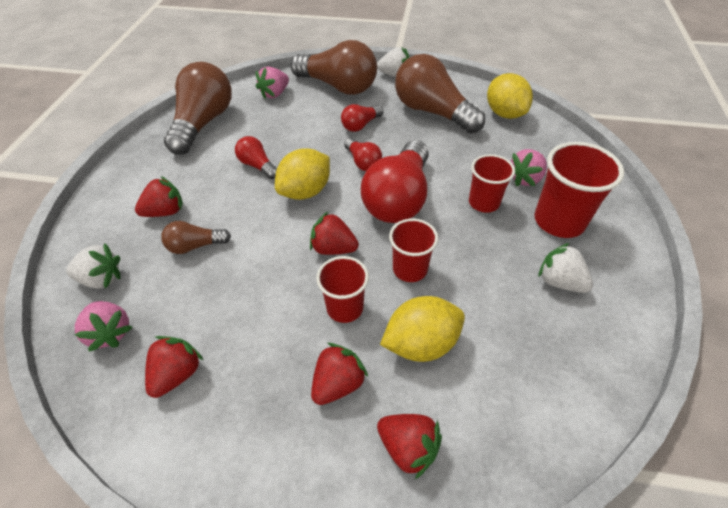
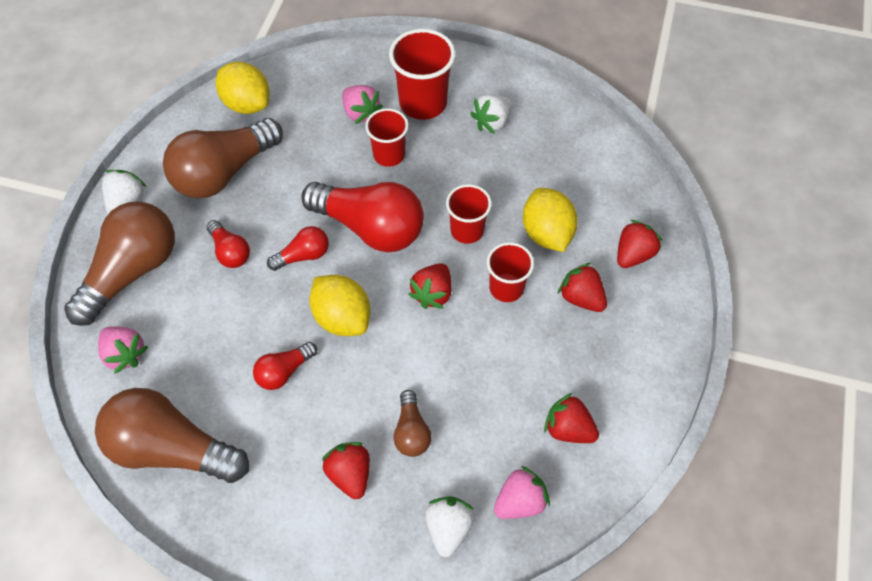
camera: 85 degrees left, 10 degrees up
(504, 113) = (247, 104): yellow lemon -> yellow lemon turned 60 degrees clockwise

